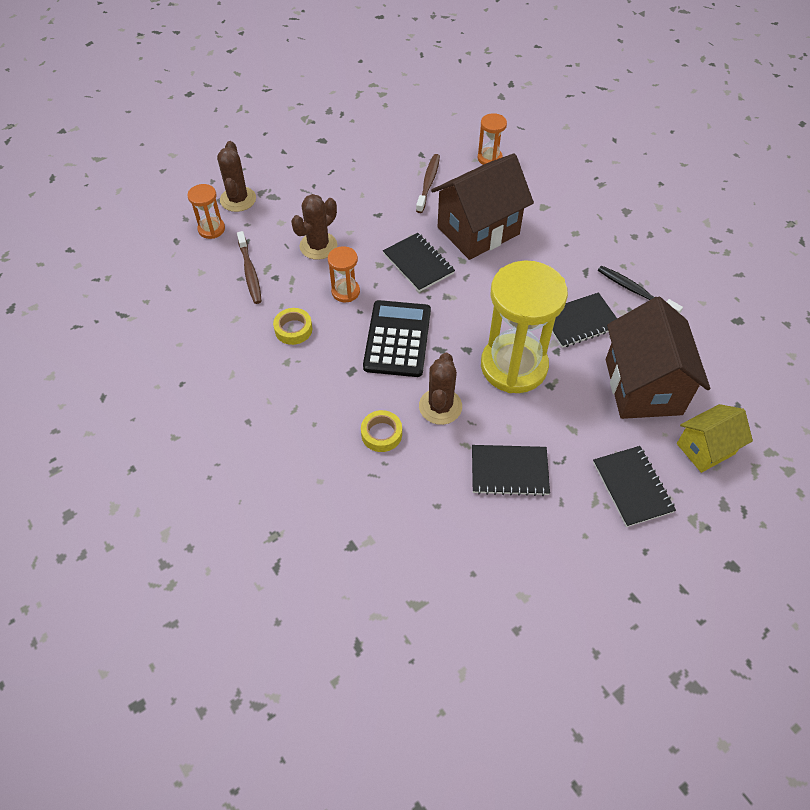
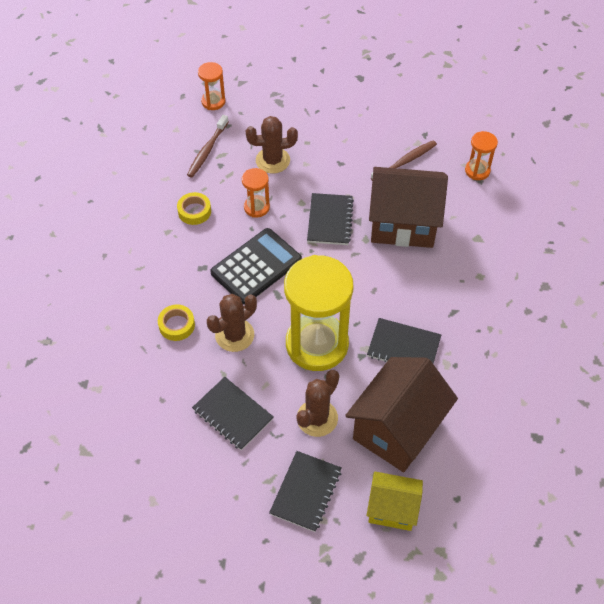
camera: 40 degrees right, 0 degrees up
(238, 199) = (253, 89): brown cactus -> brown cactus (317, 418)
(635, 291) = (476, 355): black toothbrush -> none

